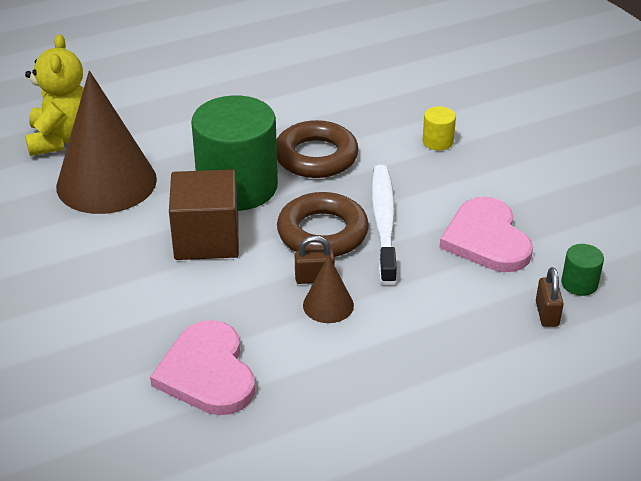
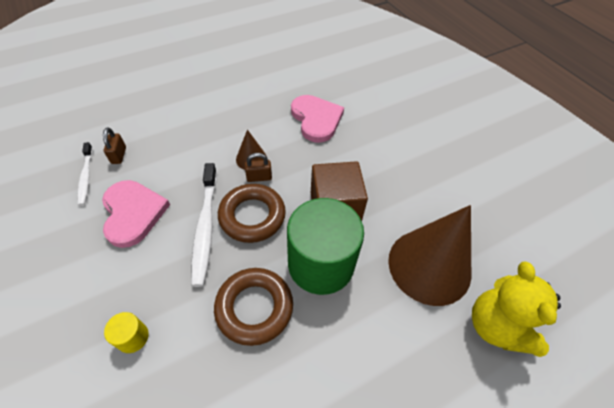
camera: 175 degrees right, 15 degrees up
(579, 283) = (86, 177): green cylinder -> white toothbrush

